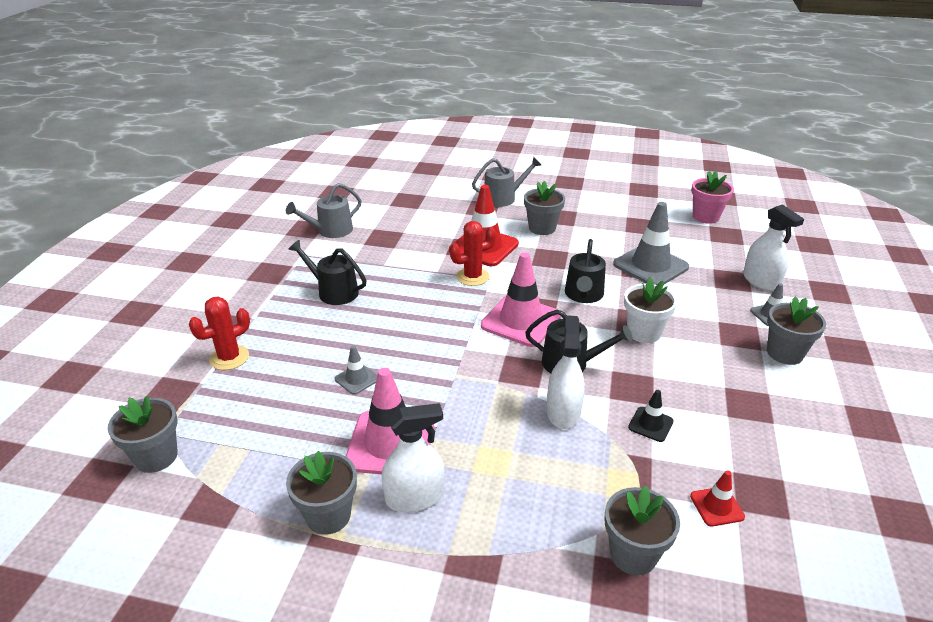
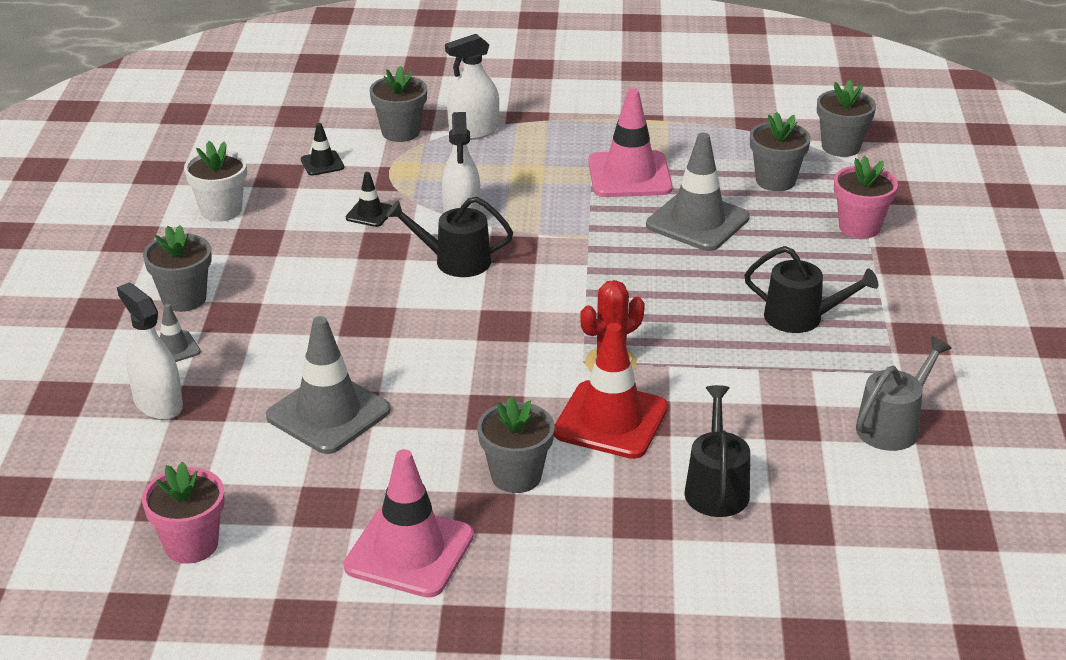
camera: 170 degrees right, 0 degrees up
(229, 358) = (859, 227): red cactus -> pink flower pot
(328, 516) = (656, 129): grey flower pot -> grey flower pot (775, 181)
(357, 379) = (697, 222): grey traffic cone -> grey traffic cone, size x2.07
(414, 497) = (589, 145): white spray bottle -> white spray bottle (474, 131)
(503, 198) = (608, 552): grey watering can -> none
(521, 321) = (524, 304): pink traffic cone -> pink traffic cone (409, 551)
(583, 295) = (439, 351): black watering can -> black watering can (716, 488)
(643, 332) = (359, 306): white flower pot -> white flower pot (221, 210)
(717, 506) = (322, 163): red traffic cone -> black traffic cone

